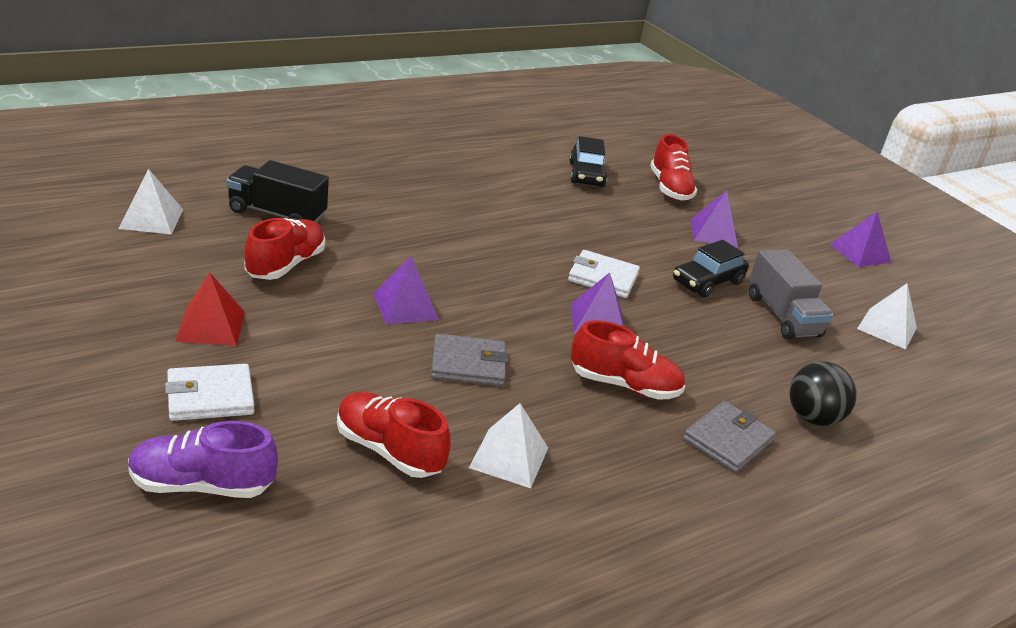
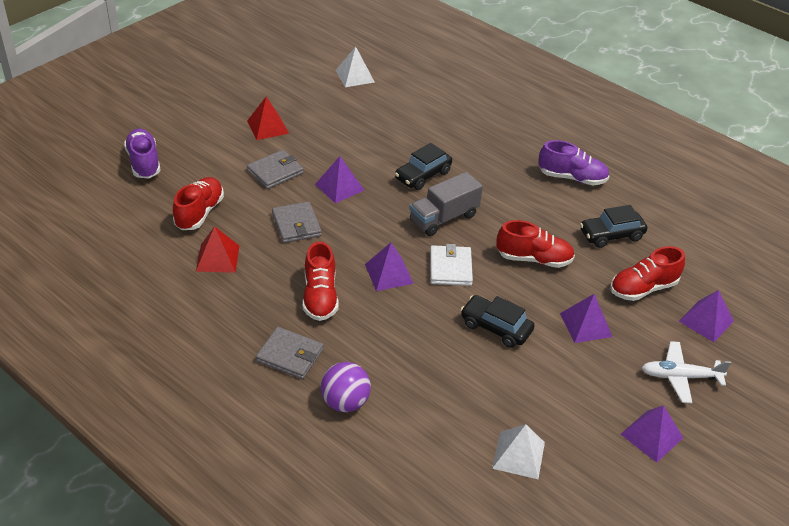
camera: 75 degrees right, 10 degrees up
(210, 396) = (209, 145): white wallet -> none
(277, 214) = (401, 113): black truck -> none
(285, 265) = (347, 133): red shoe -> red shoe (534, 259)
(333, 350) = (275, 172): none -> grey wallet
(421, 241) = (423, 175): none -> black car
(483, 160) = (572, 178): none -> purple shoe
(509, 457) = (218, 258): white pyramid -> red pyramid
(720, 178) = (706, 321): none -> purple pyramid
(782, 316) = (480, 379): grey truck -> grey truck (443, 218)
(789, 214) = (680, 377): none -> white plane
(812, 418) = (345, 402): black ball -> purple ball

